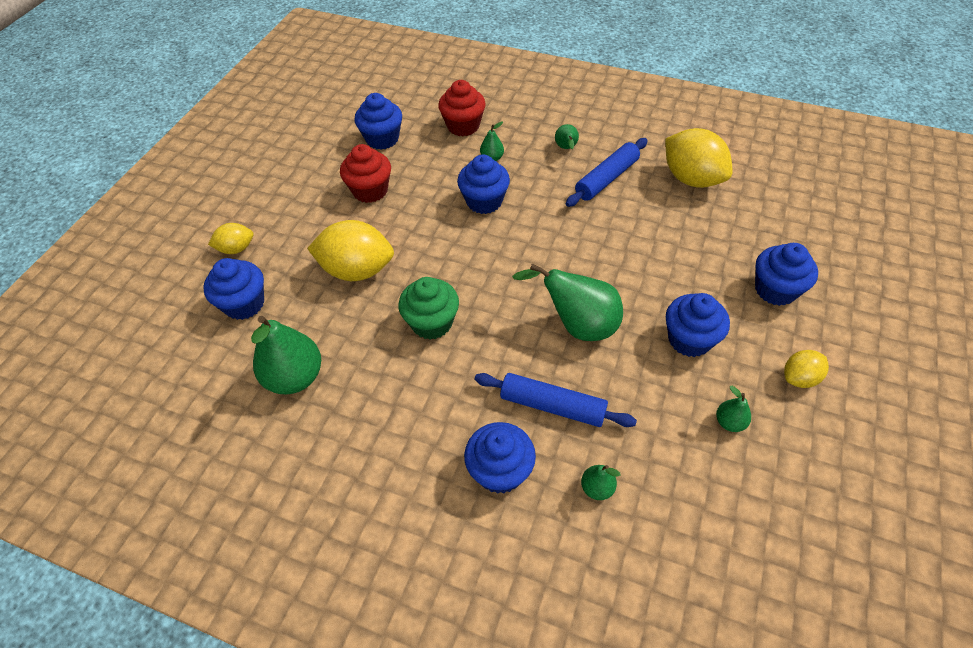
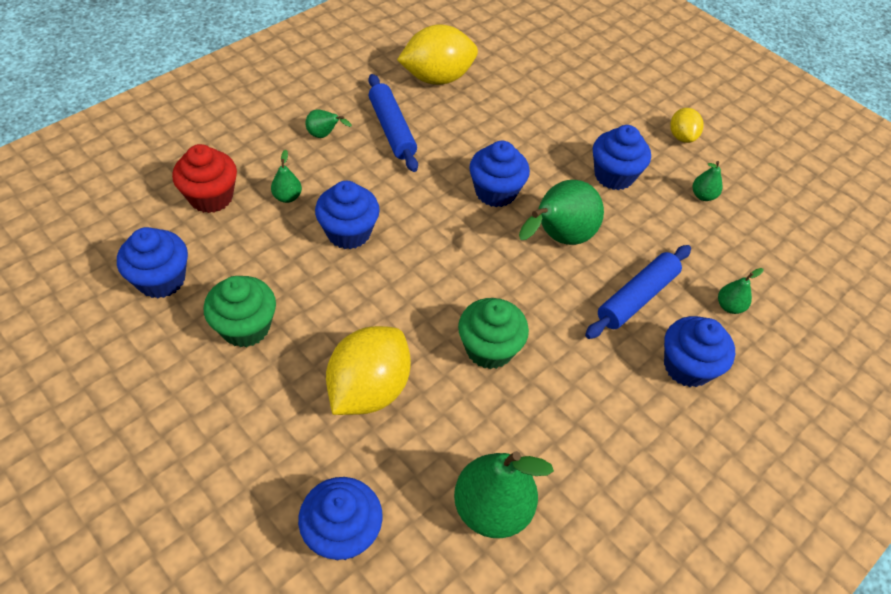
camera: 70 degrees left, 0 degrees up
(236, 249) = (234, 514): yellow lemon -> none
(370, 190) = (245, 327): red cupcake -> green cupcake
(775, 290) = (593, 101): blue cupcake -> blue cupcake (495, 192)

